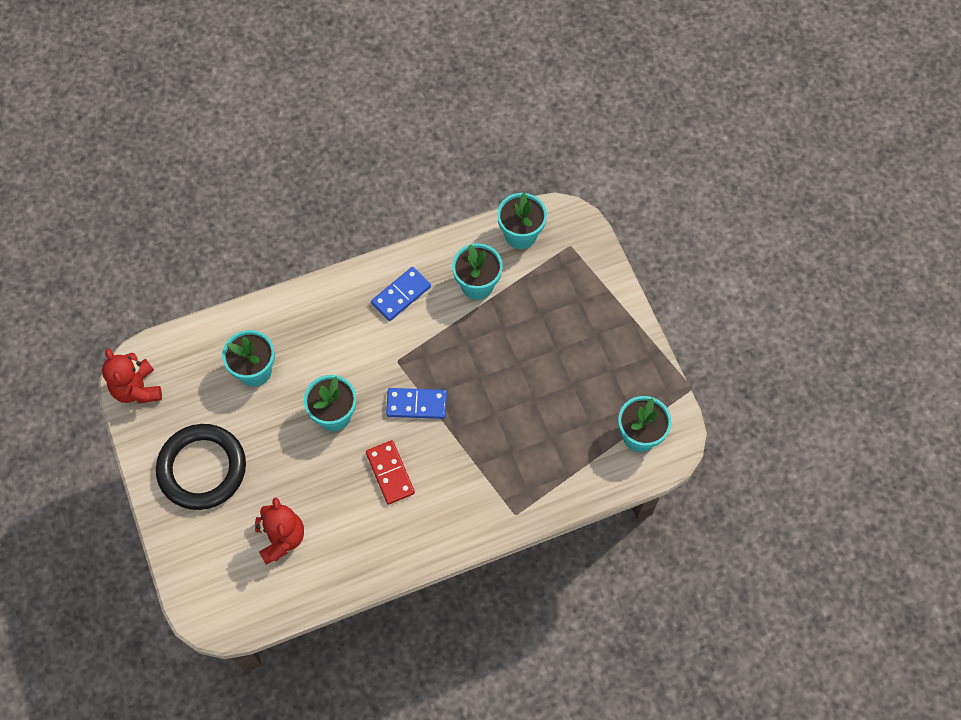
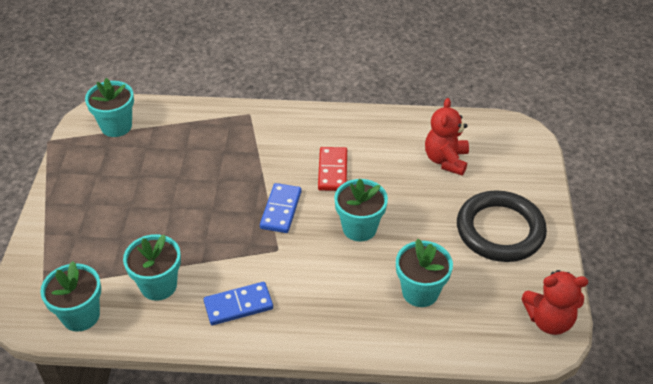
camera: 155 degrees left, 20 degrees down
(137, 389) = (549, 320): red teddy bear -> red teddy bear turned 90 degrees clockwise
(416, 404) = (281, 210): blue domino -> blue domino turned 75 degrees clockwise

